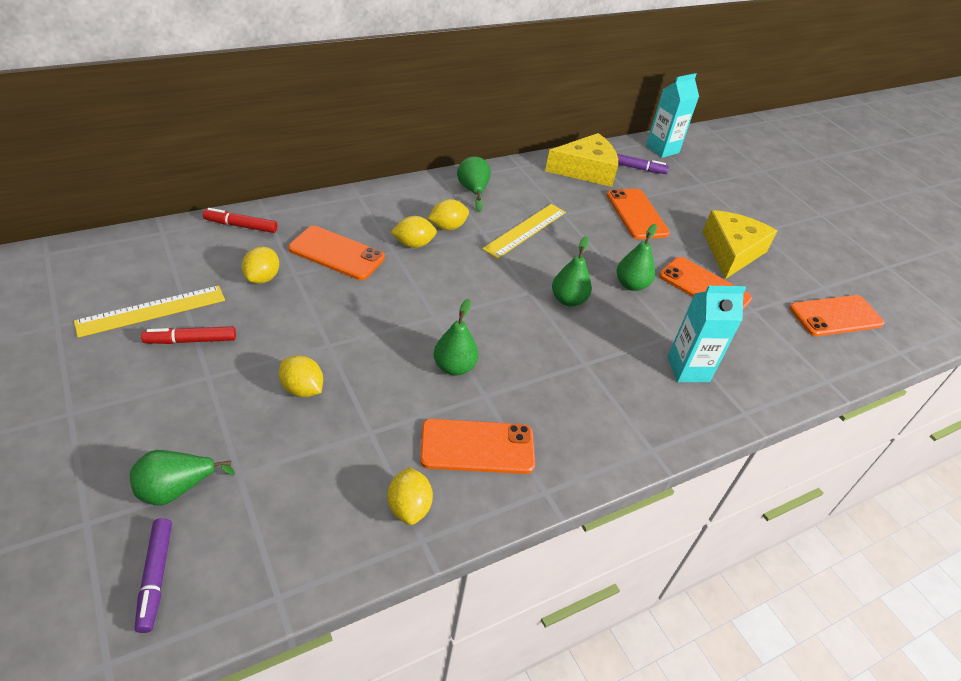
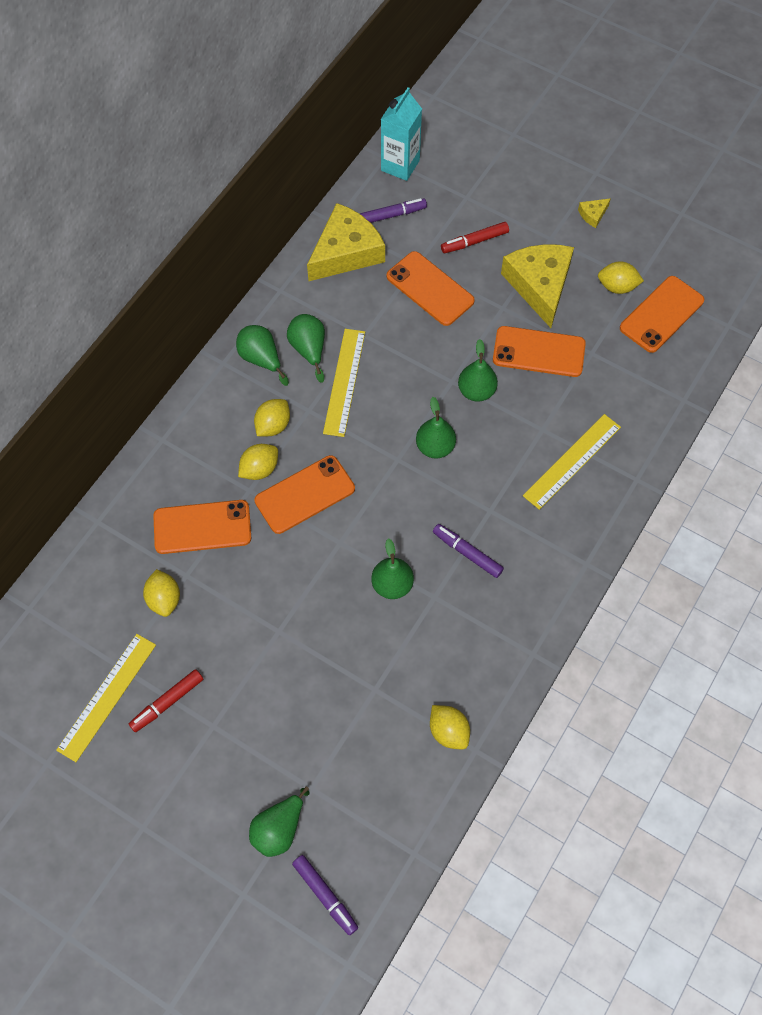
camera: 25 degrees left, 20 degrees up
(241, 226) = (90, 552): red marker -> red marker (474, 241)
(302, 389) = (294, 687): yellow lemon -> yellow lemon (617, 287)
(477, 447) = (461, 649): orange phone -> orange phone (305, 495)
(513, 202) = (309, 350): none -> green pear
(541, 381) = (467, 553): none -> purple marker
(688, 369) = (572, 461): turquoise carton -> yellow ruler
(805, 234) = (593, 214): none -> yellow cheese

